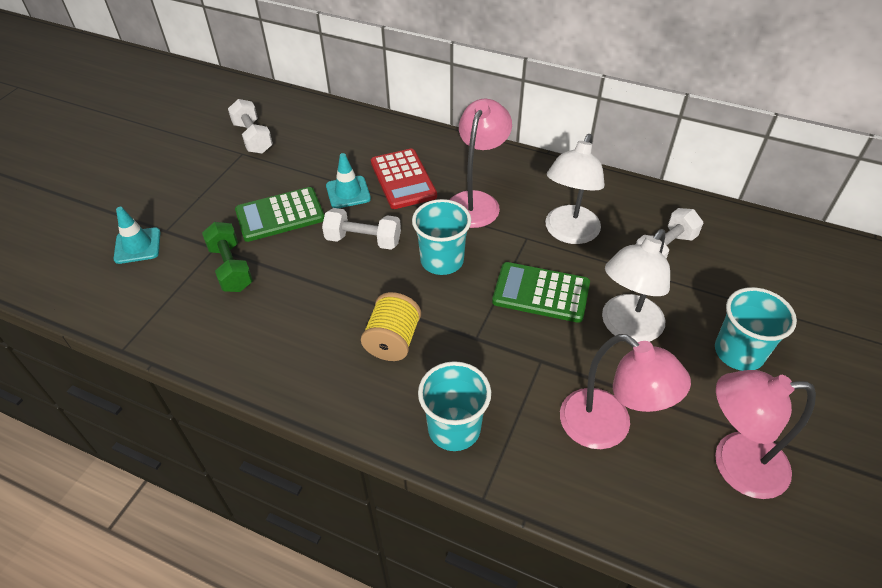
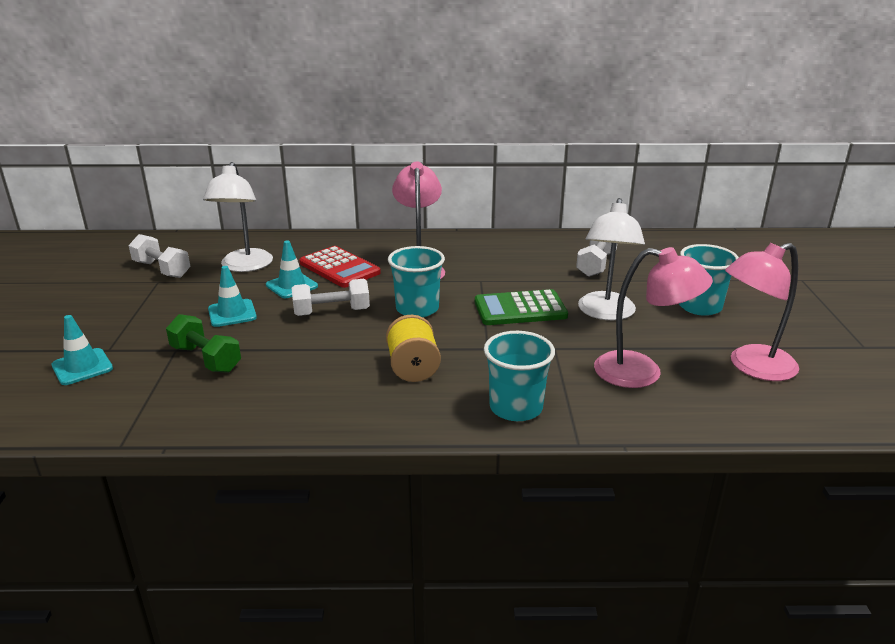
camera: 25 degrees left, 20 degrees down
(280, 215) = (232, 313): green calculator -> turquoise traffic cone
(568, 233) = (513, 271): white lamp -> white lamp (244, 266)

